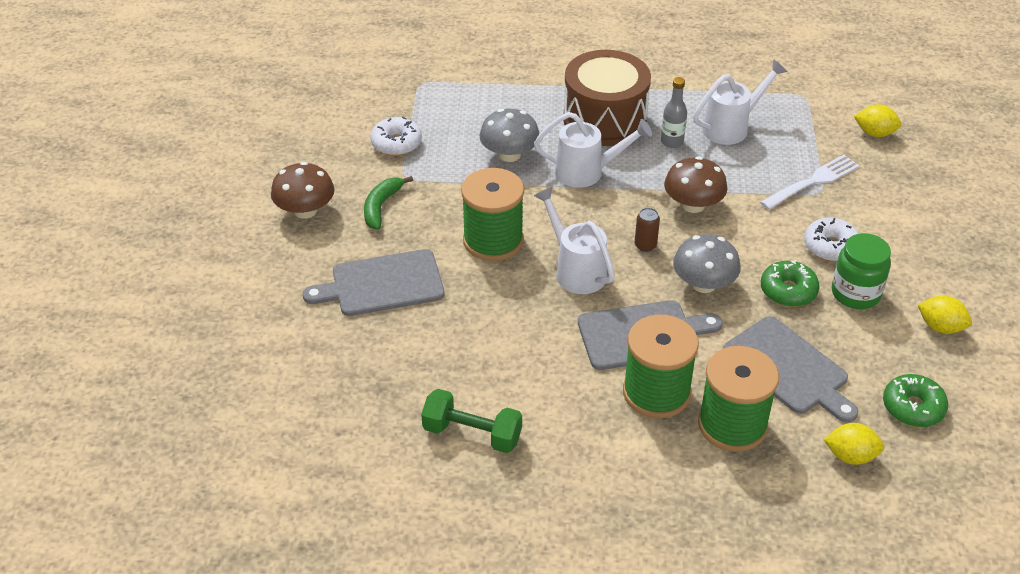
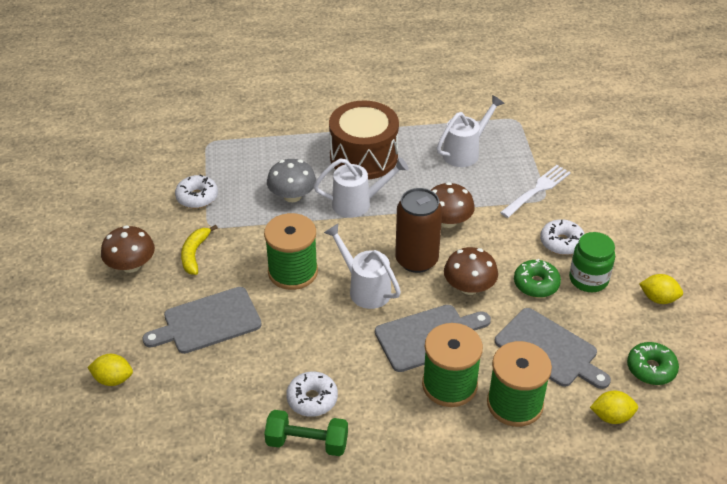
camera: 10 degrees left, 0 degrees up
(381, 207) = (194, 254): green banana -> yellow banana
(488, 386) = (312, 399): none -> white donut
(645, 245) = (416, 260): brown can -> brown can, size x2.36
(672, 142) = (420, 169): grey bottle -> none
(703, 284) = (469, 287): grey mushroom -> brown mushroom
(875, 133) = (576, 144): yellow lemon -> yellow lemon (113, 379)

